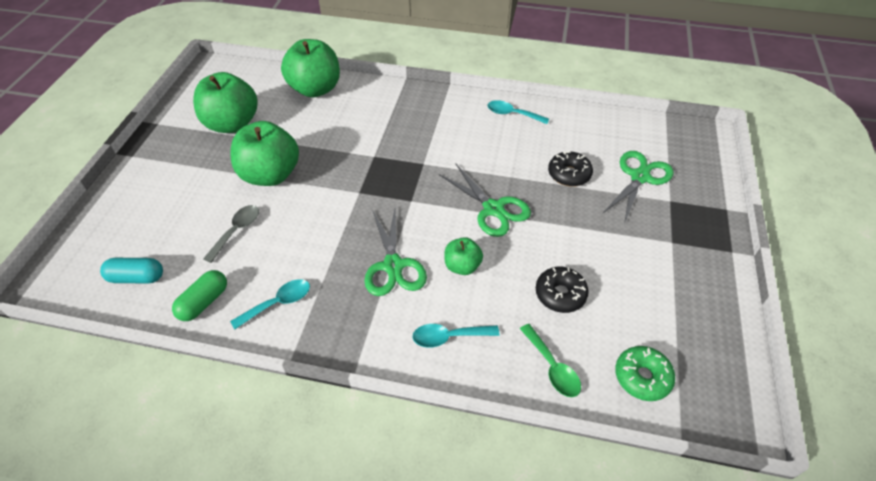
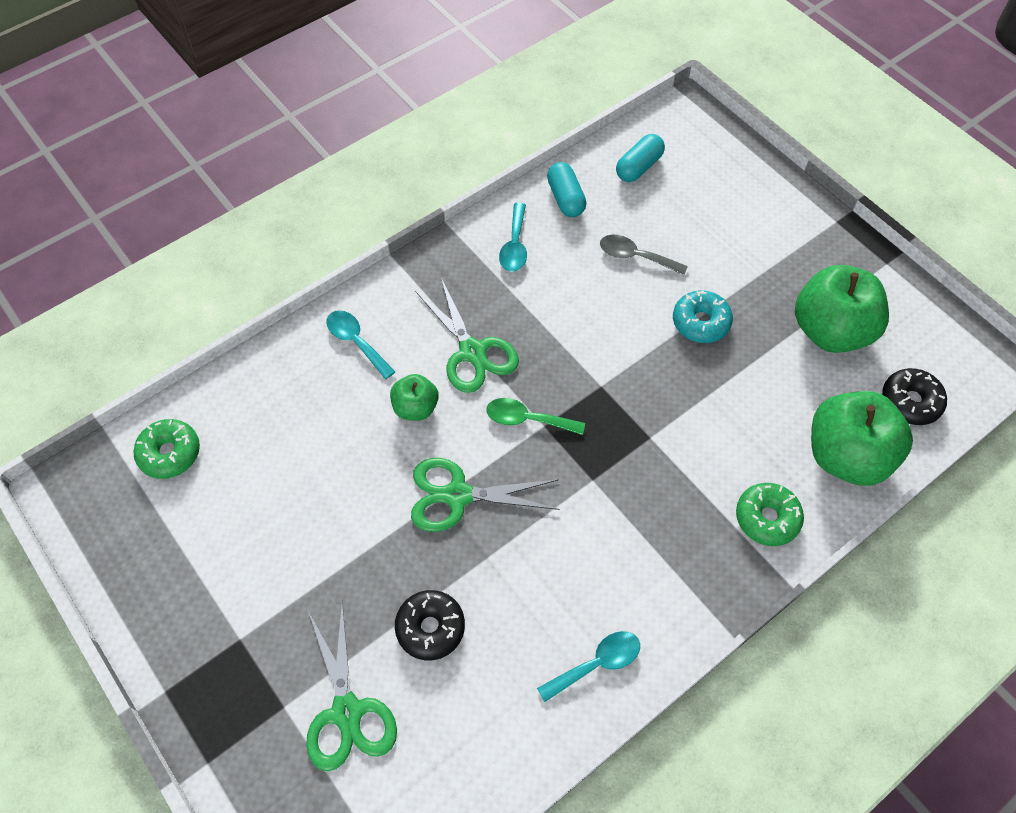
camera: 130 degrees right, 10 degrees up
(204, 302) = (565, 198): green capsule -> turquoise capsule
(237, 231) = (635, 256): grey spoon -> grey spoon turned 135 degrees clockwise
(270, 175) = (700, 322): green apple -> turquoise donut
(379, 98) = (767, 518): none -> green donut
(393, 266) = (472, 352): green scissors -> green scissors turned 150 degrees counterclockwise
(449, 337) = (356, 342): turquoise spoon -> turquoise spoon turned 75 degrees counterclockwise
(552, 367) = (251, 394): green spoon -> green spoon (527, 419)
(560, 294) = (302, 464): black donut -> black donut (910, 401)

